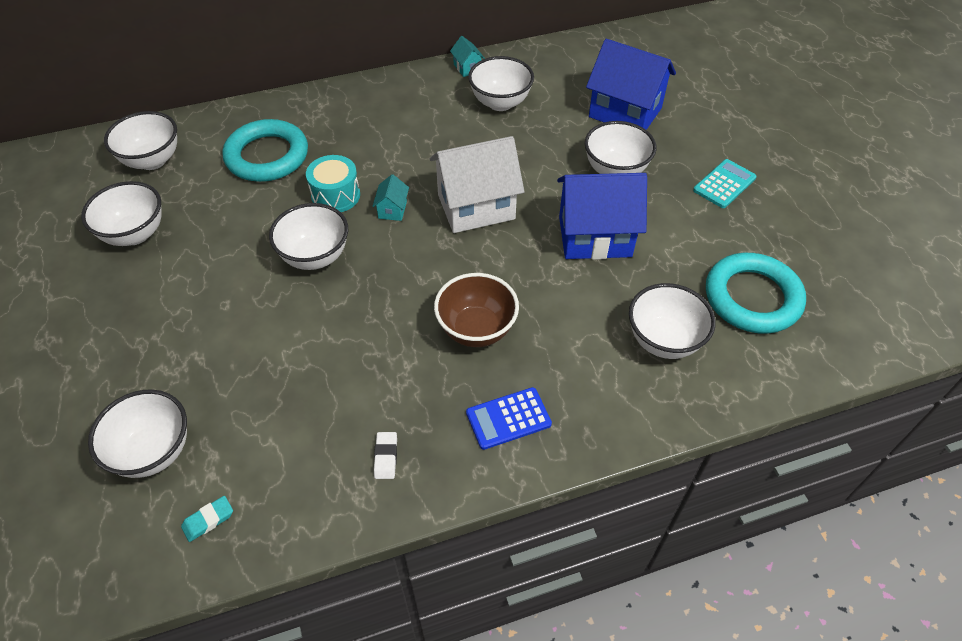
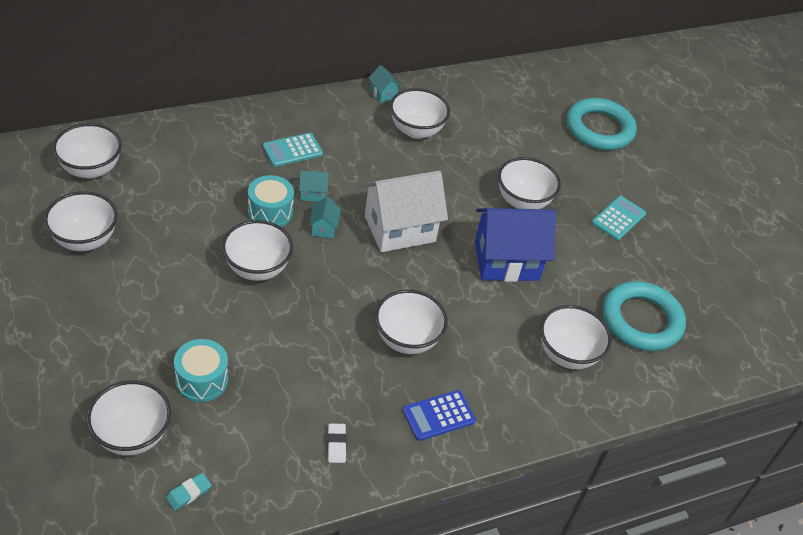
camera: 10 degrees left, 5 degrees down
(240, 384) = (202, 380): none -> turquoise drum
(267, 156) = (201, 170): turquoise ring -> turquoise ring (599, 129)
(366, 130) = (292, 150): none -> turquoise calculator
(383, 174) = (313, 193): none -> turquoise house
(476, 330) = (407, 339): brown bowl -> white bowl
(625, 112) = (530, 146): blue house -> none

